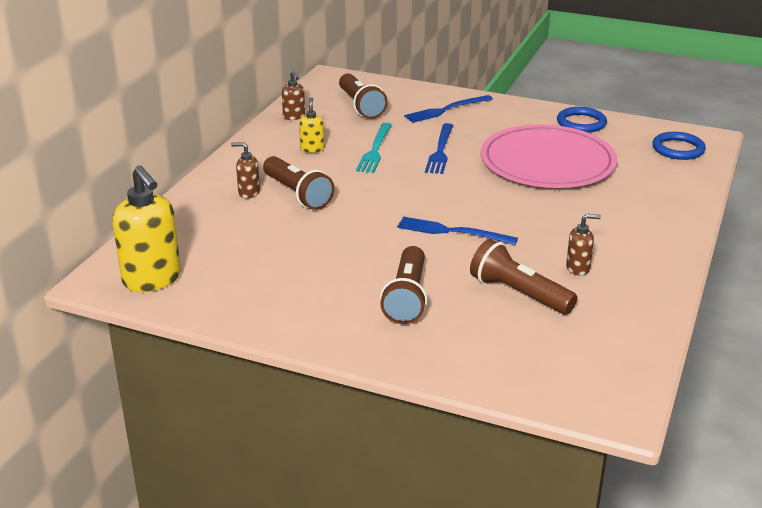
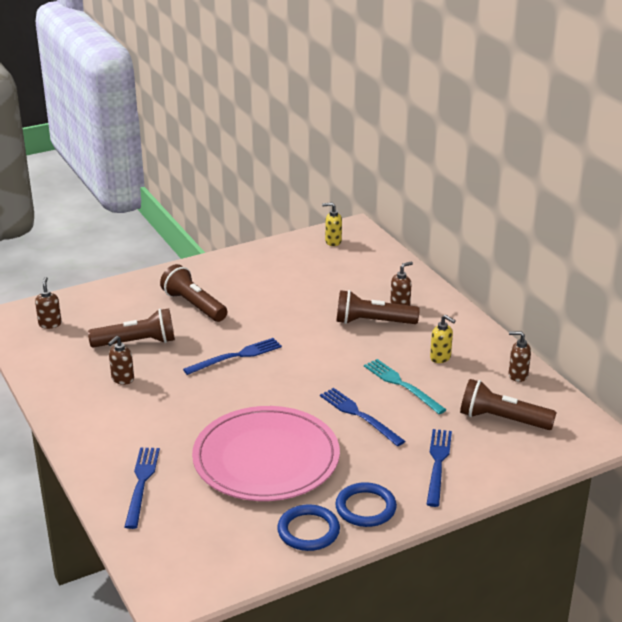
camera: 130 degrees right, 0 degrees up
(152, 280) = (333, 242): yellow soap dispenser -> yellow soap dispenser, size x0.49
(581, 369) = (50, 324): none -> brown soap dispenser
(658, 192) = (141, 483): none -> blue fork
(678, 149) = (182, 555): blue ring -> blue ring (365, 508)

